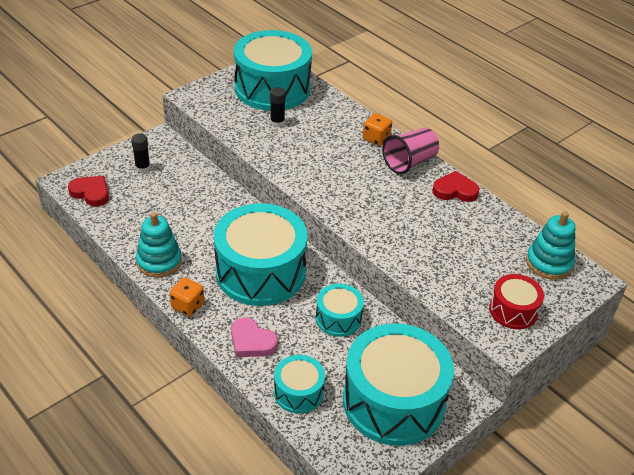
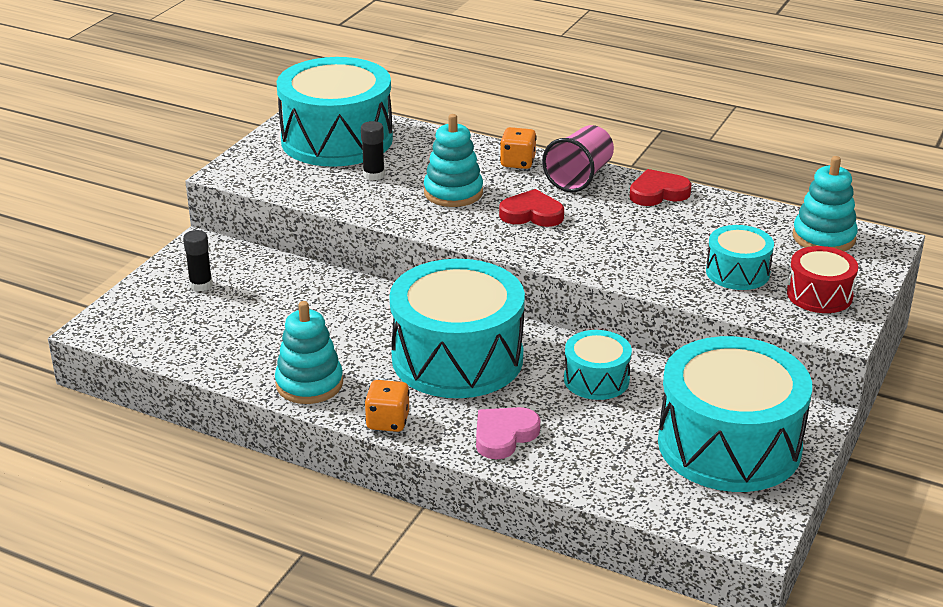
camera: 20 degrees left, 10 degrees down
(91, 193) = (147, 332): red heart -> red heart (532, 214)
(251, 341) = (504, 435): pink heart -> pink heart turned 120 degrees clockwise
(298, 392) = (606, 471): turquoise drum -> turquoise drum (737, 272)
(318, 151) = (453, 193): none -> turquoise stacking toy

